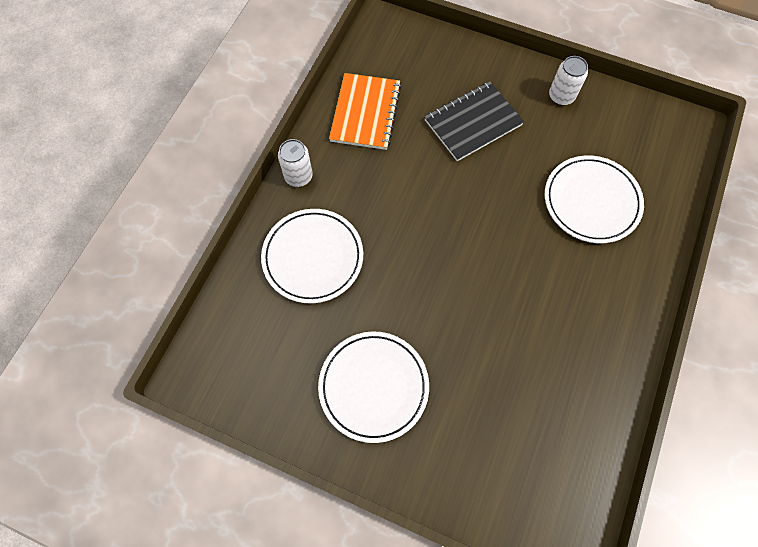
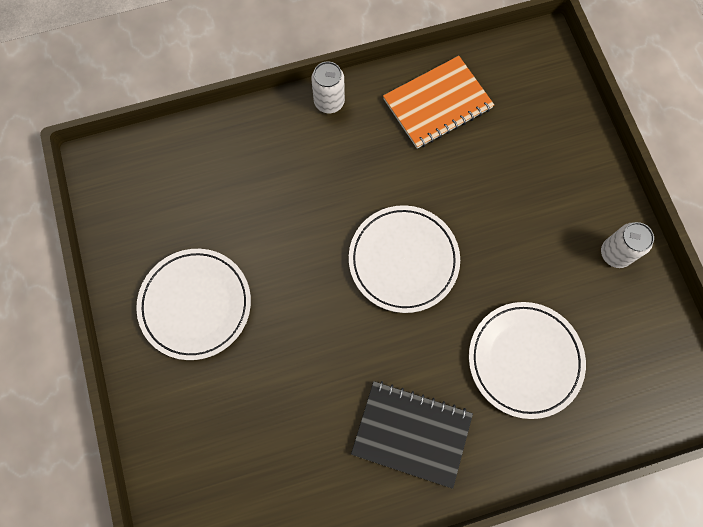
camera: 50 degrees right, 5 degrees up
(313, 257) = (267, 171): white plate -> white plate (403, 260)
(473, 123) = (511, 198): black notebook -> black notebook (411, 433)

